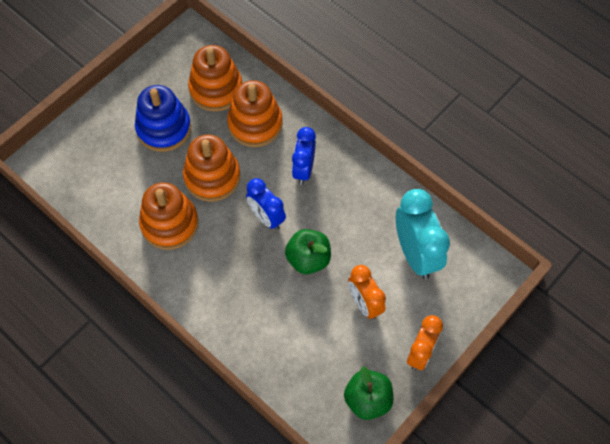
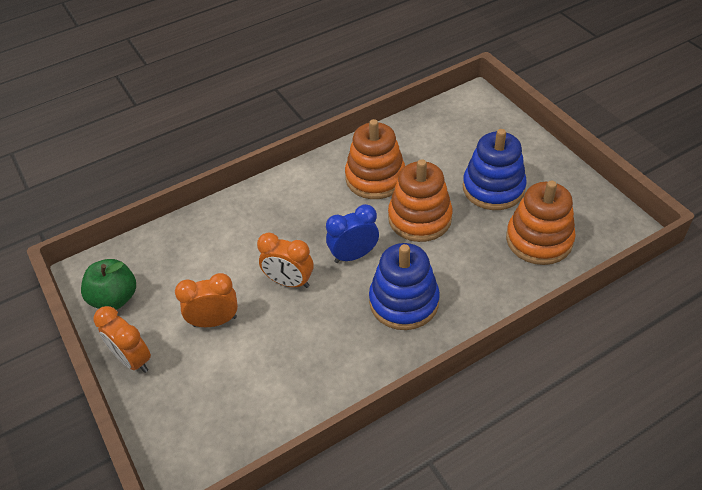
camera: 110 degrees right, 15 degrees down
(255, 124) = (481, 267): orange stacking toy -> none
(303, 169) = (404, 301): blue clock -> blue stacking toy
(308, 259) = (289, 282): green apple -> orange clock
(416, 254) = (249, 390): turquoise clock -> none

